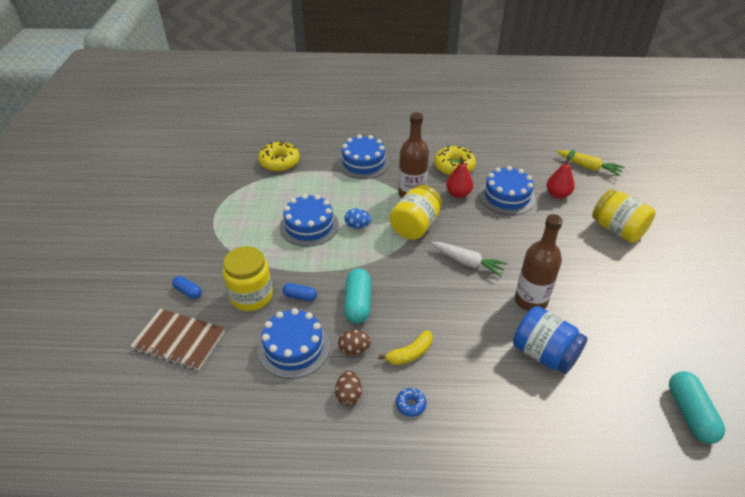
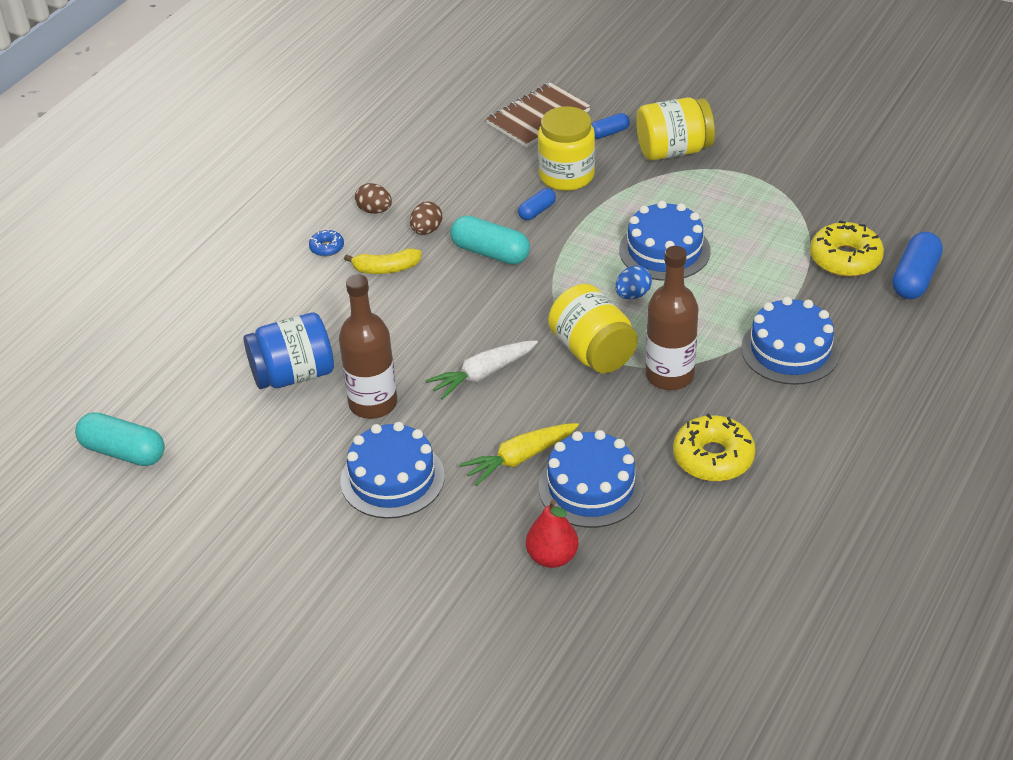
camera: 120 degrees right, 0 degrees up
(283, 139) = (915, 278): none -> blue capsule
(294, 347) = (465, 189): blue cake -> blue cake (392, 478)
(410, 354) = (386, 269): yellow banana -> yellow banana turned 90 degrees counterclockwise
(458, 194) = (636, 430): red pear -> none
(588, 167) = (596, 652): yellow carrot -> yellow carrot (519, 458)
(617, 230) = (419, 583): yellow jar -> yellow jar (673, 150)

